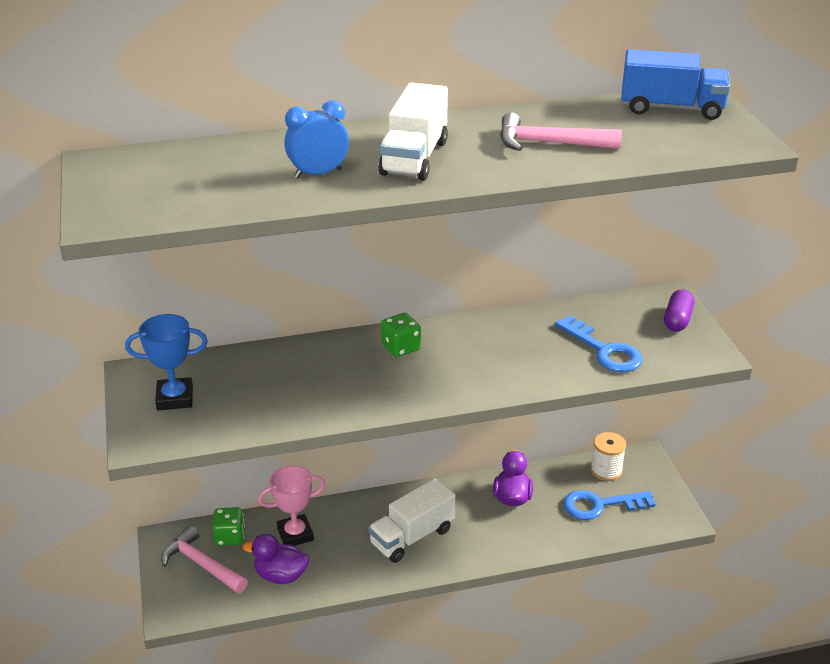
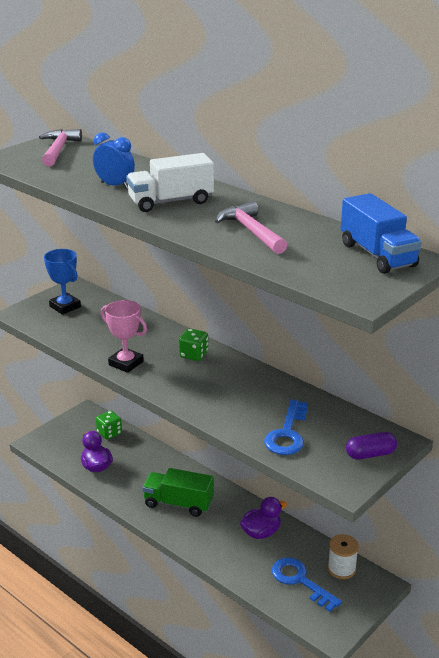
camera: 55 degrees right, 5 degrees down
(201, 564) = (79, 434): pink hammer -> pink hammer (58, 150)
(295, 534) = (134, 456): pink trophy -> pink trophy (126, 363)
(412, 536) = (178, 503): white truck -> green truck

